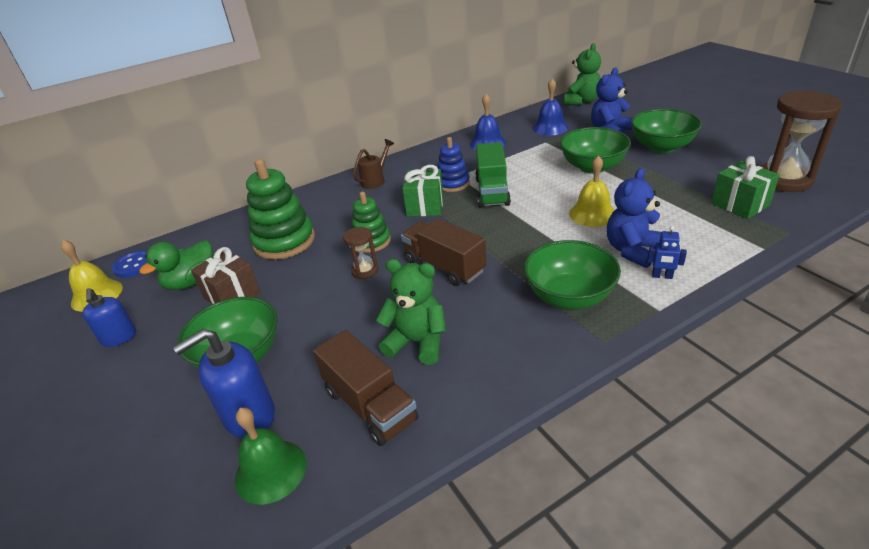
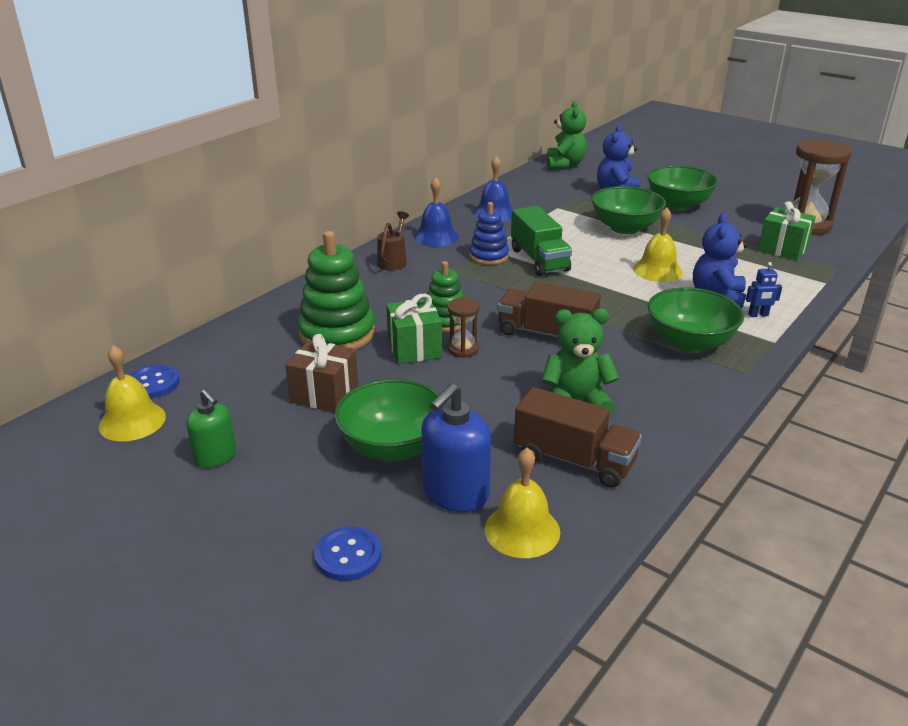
camera: 25 degrees left, 5 degrees down
(119, 337) = (215, 457): blue soap dispenser -> green soap dispenser
(126, 456) = (348, 555): none -> blue button
(191, 282) = (255, 389): green duck -> none
(270, 471) = (522, 530): green bell -> yellow bell
(425, 206) = (476, 281): green gift -> green gift (414, 348)
(550, 127) = (551, 193): blue bell -> blue bell (436, 237)

